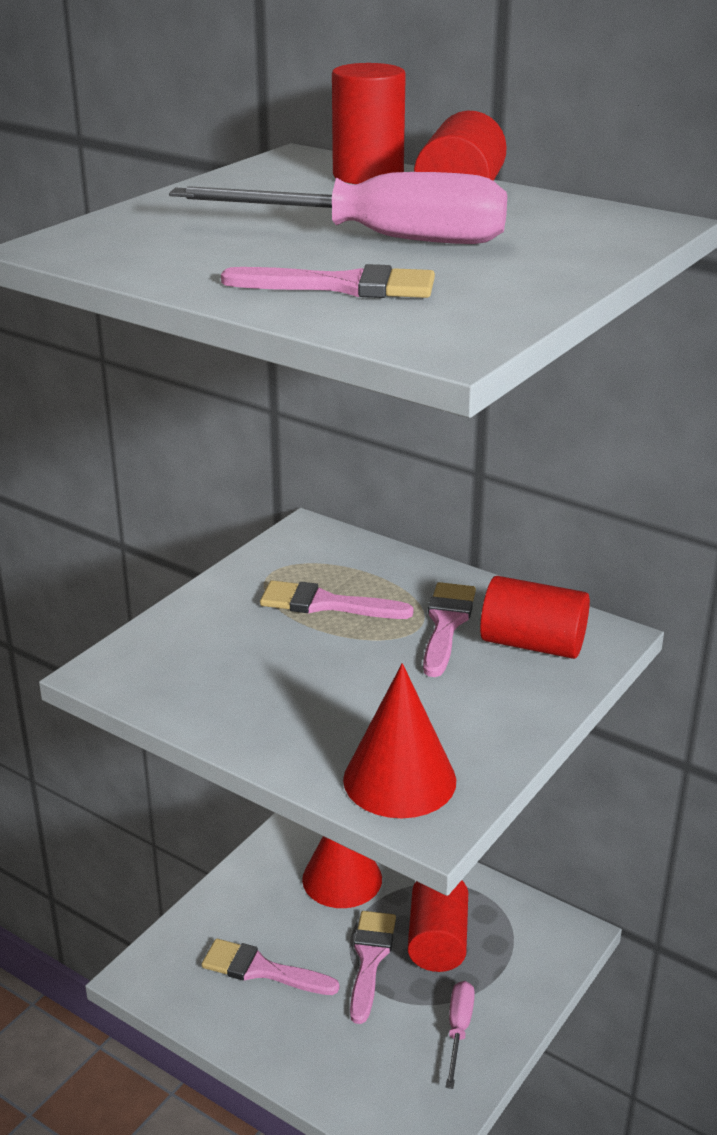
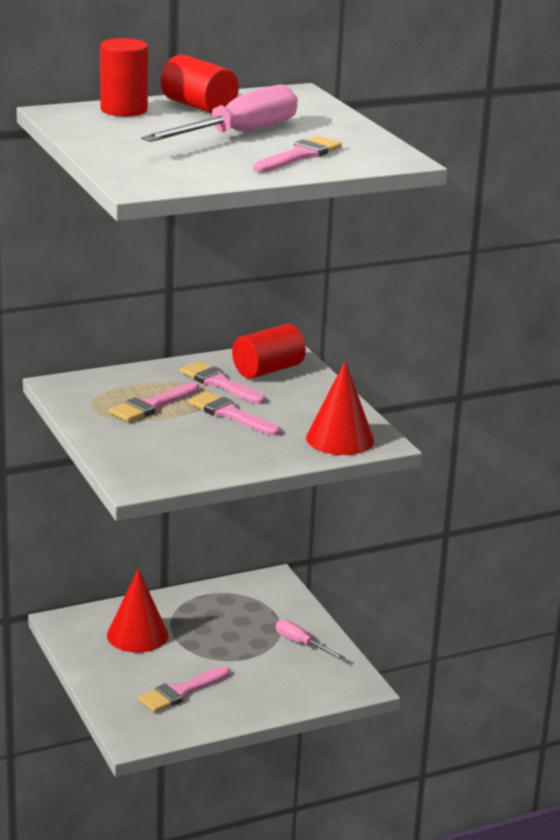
camera: 60 degrees left, 5 degrees down
(370, 959) = (216, 651): pink brush -> pink brush (230, 414)
(437, 941) = (228, 623): red cylinder -> none

